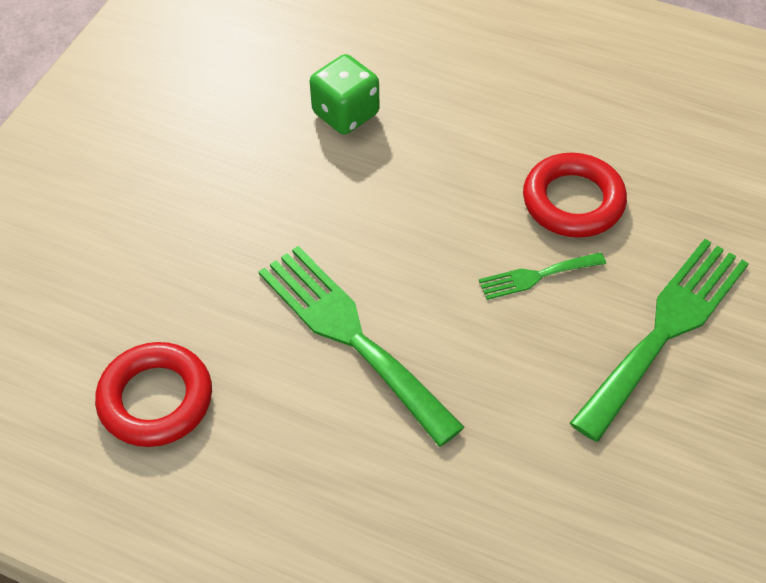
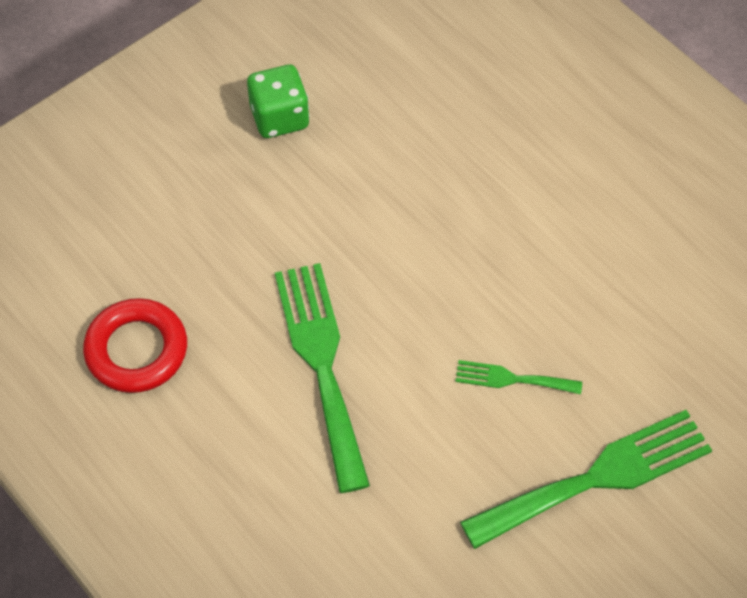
camera: 25 degrees right, 5 degrees up
(345, 114) = (430, 151): green dice -> green dice (279, 117)
(573, 201) = (588, 322): red ring -> none

